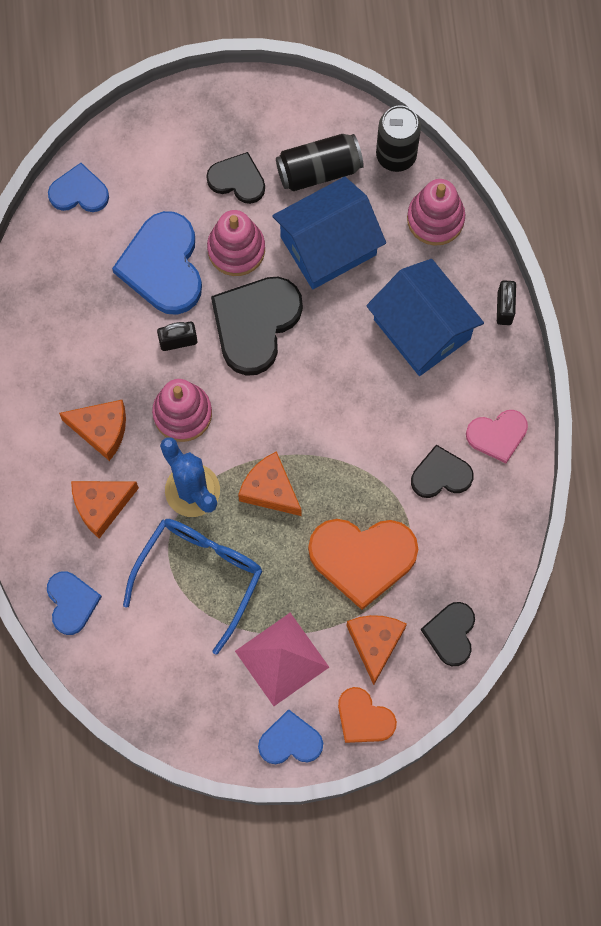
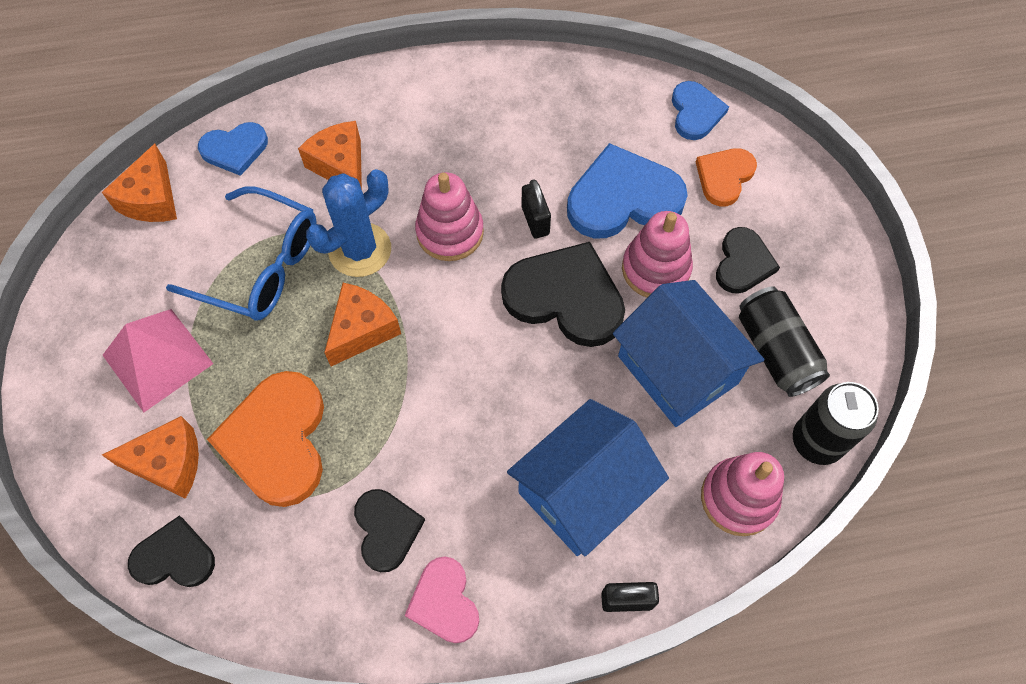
camera: 85 degrees right, 10 degrees down
(101, 430) = (426, 158): orange cheese -> orange cheese (151, 199)
(290, 741) = (59, 376): blue heart -> none
(364, 718) = (76, 457): orange heart -> orange heart (724, 177)

